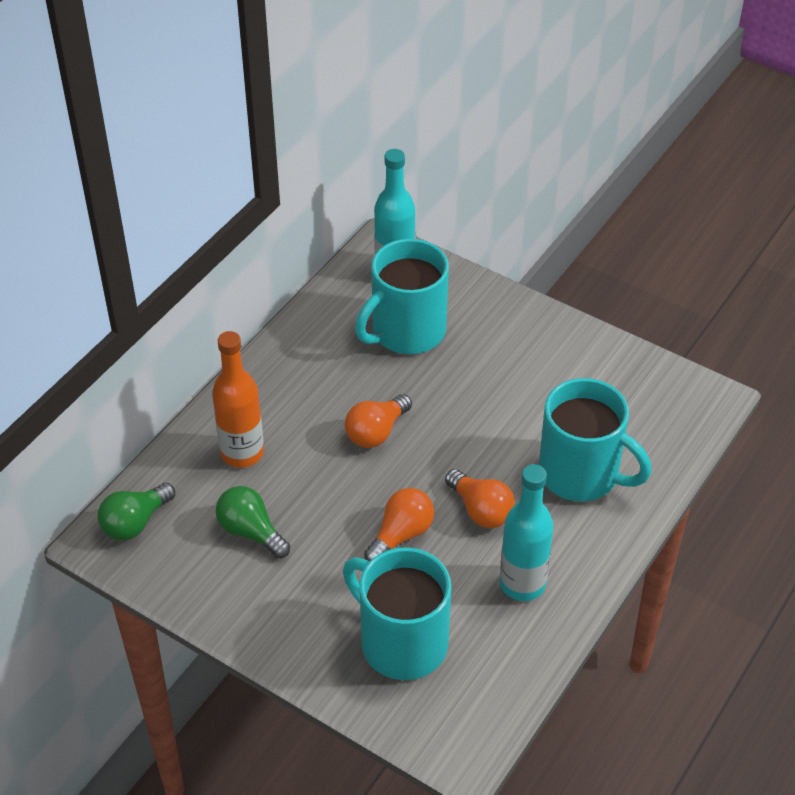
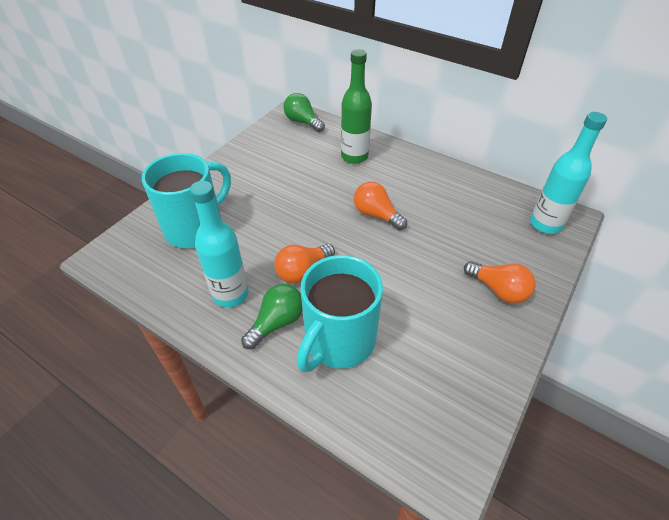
camera: 90 degrees right, 0 degrees up
(242, 453) = (354, 156): orange bottle -> green bottle
(251, 532) = (292, 162): green light bulb -> green light bulb (277, 322)
(401, 535) = (284, 227): orange light bulb -> orange light bulb (498, 290)
(406, 332) = (480, 231): turquoise mug -> none

